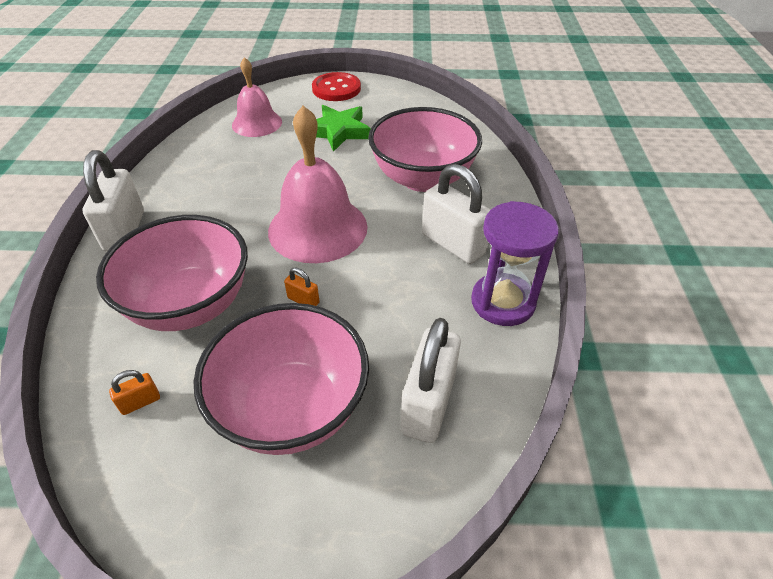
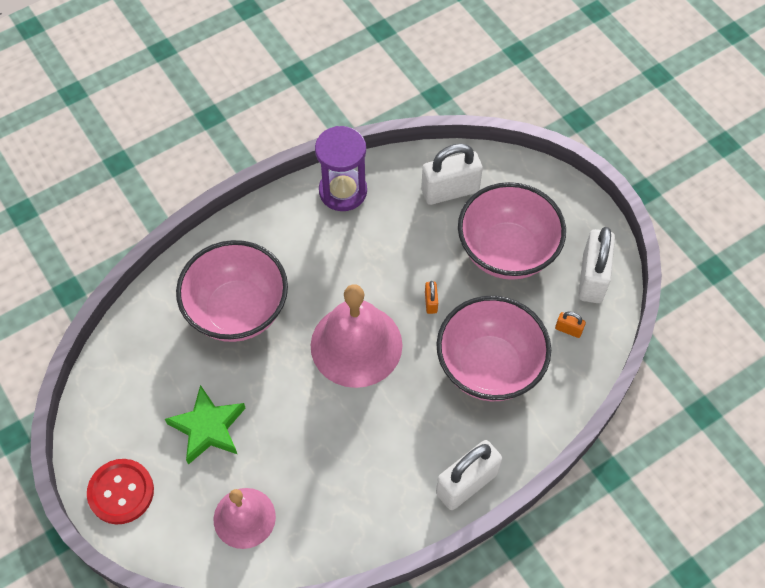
camera: 125 degrees left, 15 degrees up
(453, 244) = (306, 246): white padlock -> white padlock (592, 278)

